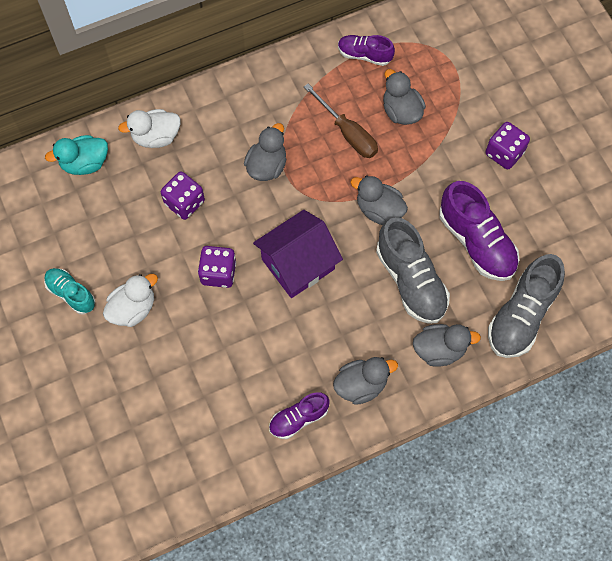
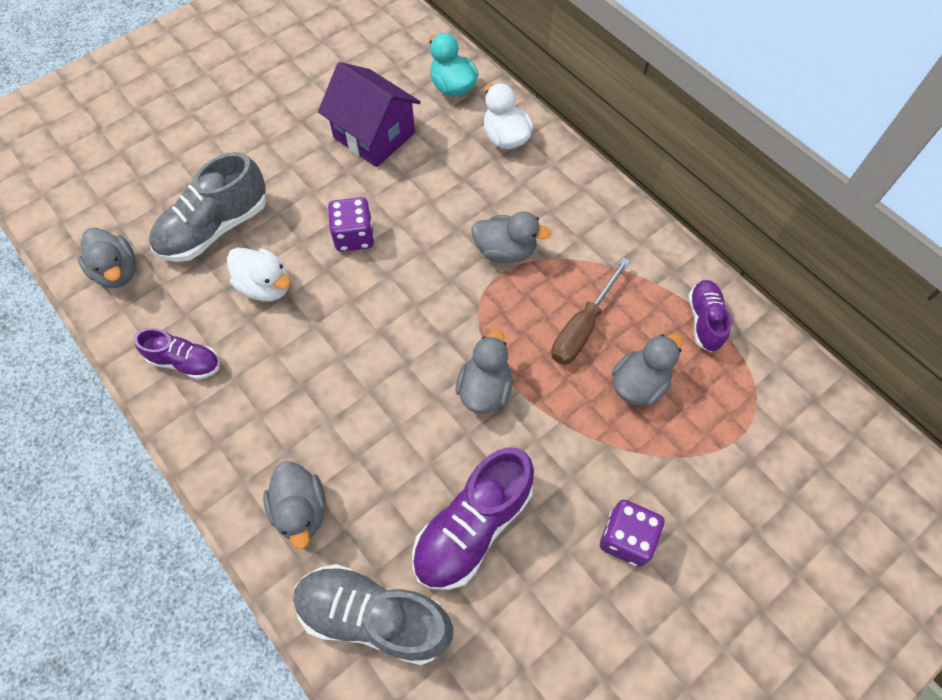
camera: 75 degrees right, 5 degrees down
(71, 294) = (300, 115): turquoise shoe -> none
(133, 308) = (294, 170): white duck -> white duck (266, 286)
(184, 202) = (433, 183): purple dice -> none
(298, 264) = (384, 314): purple house -> purple house (374, 135)
(298, 418) = (185, 362): purple shoe -> purple shoe turned 150 degrees clockwise
(361, 385) = (237, 422): grey duck -> grey duck (117, 271)
(411, 280) = (393, 451): grey shoe -> grey shoe (215, 228)

